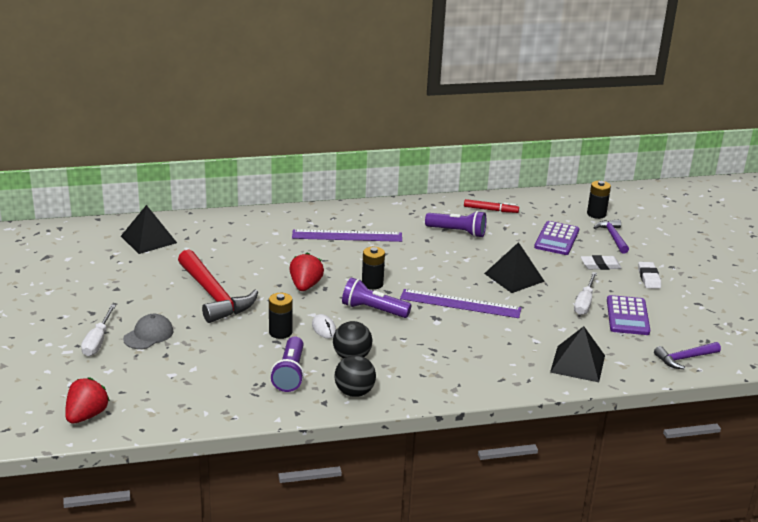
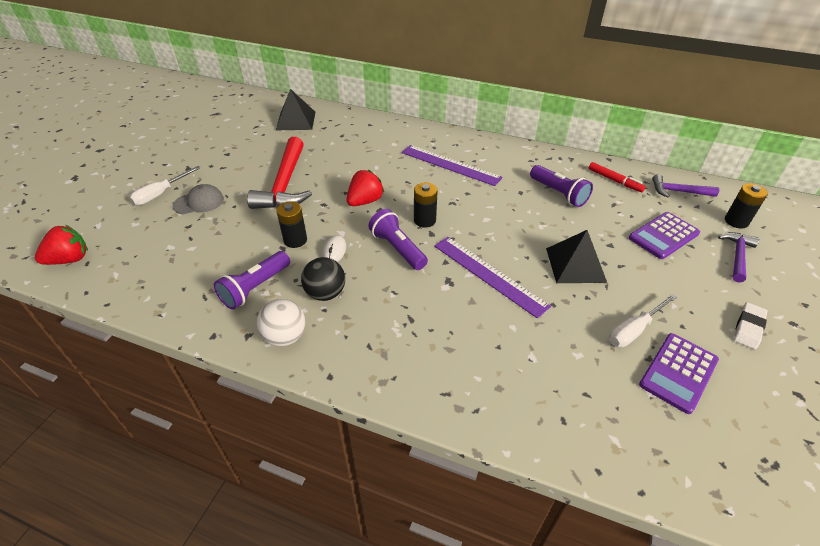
camera: 35 degrees right, 15 degrees up
(354, 392) = (285, 337): black ball -> white ball
(577, 363) = (556, 415): black pyramid -> none
(600, 265) = (693, 287): white eraser -> none
(684, 358) = (717, 480): purple hammer -> purple hammer (678, 191)

